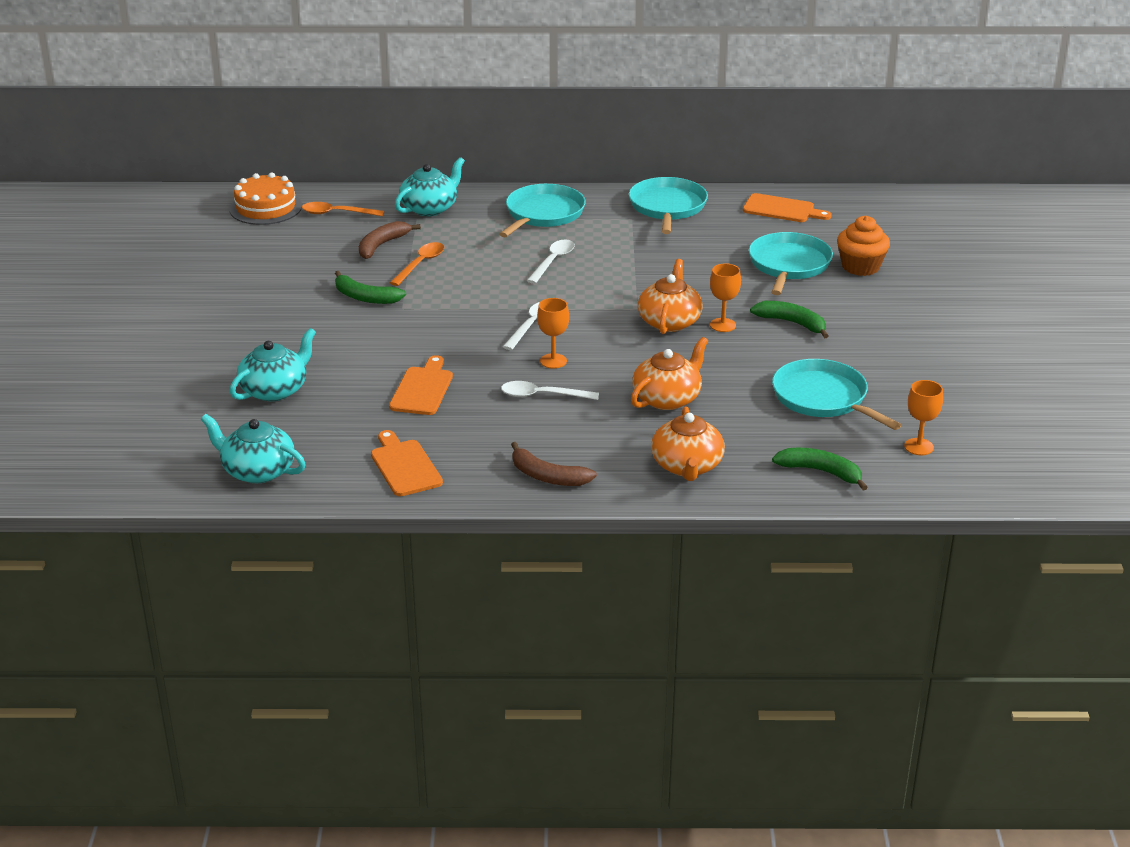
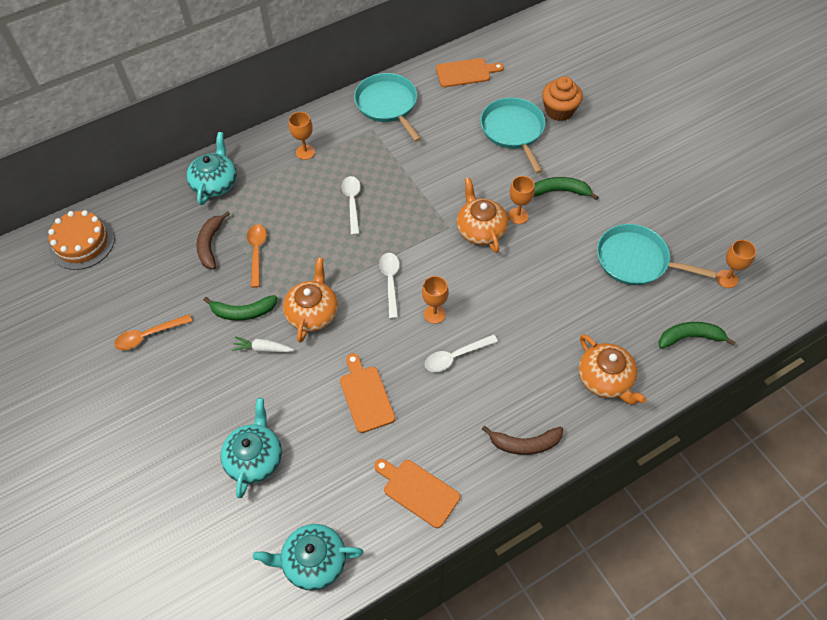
camera: 30 degrees left, 25 degrees up
(336, 213) = (146, 223): orange spoon -> orange spoon (148, 335)
(358, 326) = (263, 349): none -> white carrot
(543, 214) = (305, 152): turquoise pan -> orange goblet
(667, 398) = (540, 314): orange teapot -> orange teapot (313, 313)

